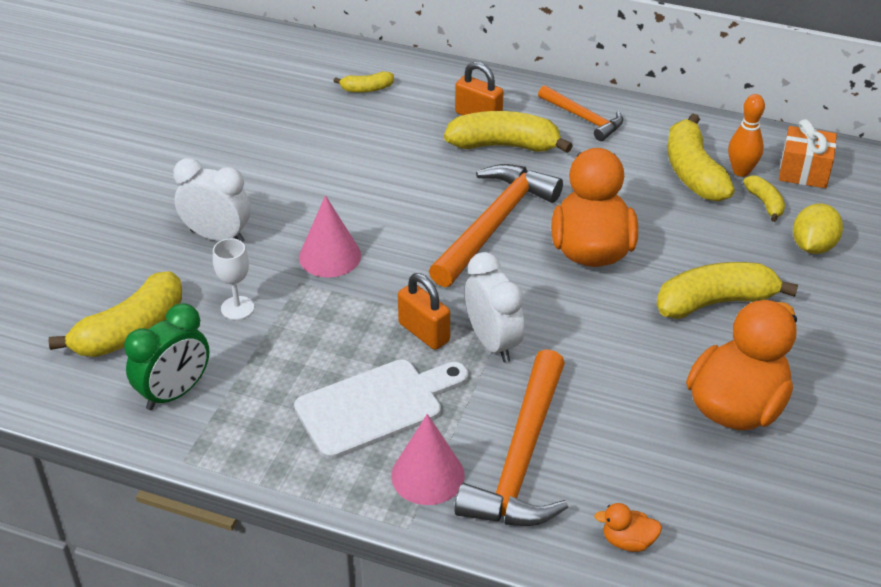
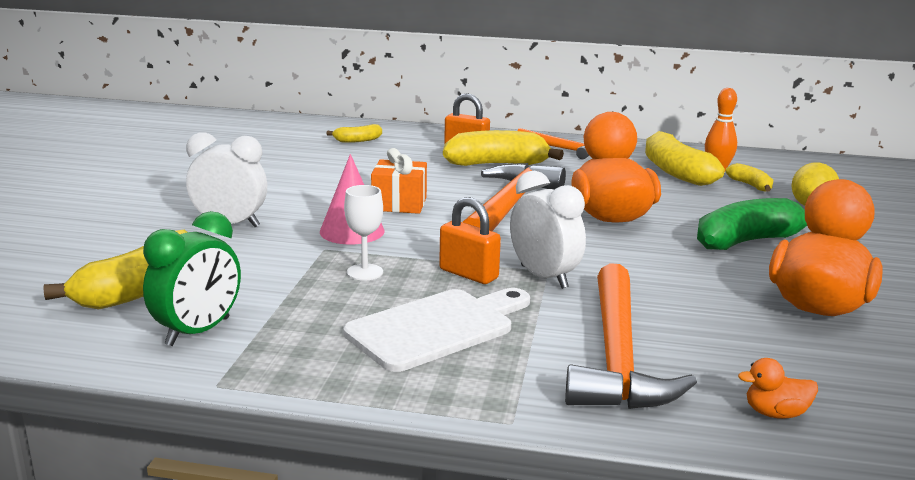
camera: 10 degrees left, 20 degrees down
(237, 308) = (261, 268): white goblet -> white goblet (364, 272)
(427, 475) = (517, 376): pink cone -> none
(715, 302) = (748, 241): yellow banana -> green banana
(804, 171) = (771, 168): orange gift -> orange gift (399, 204)

